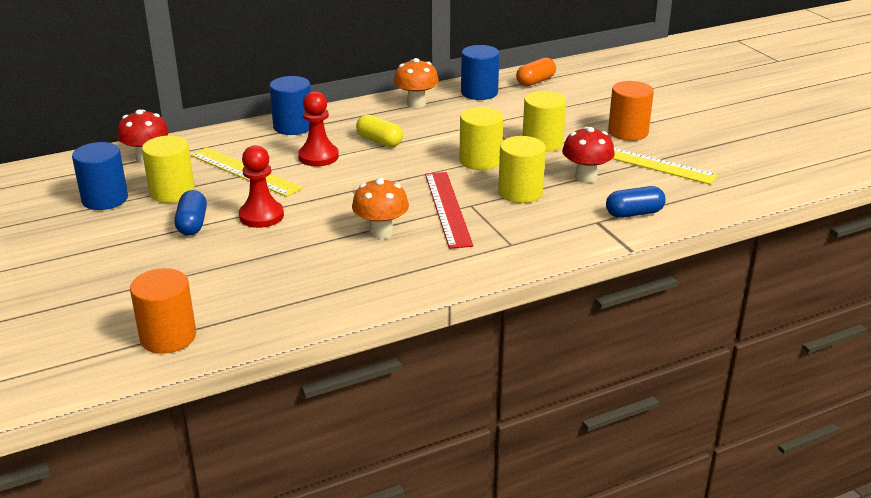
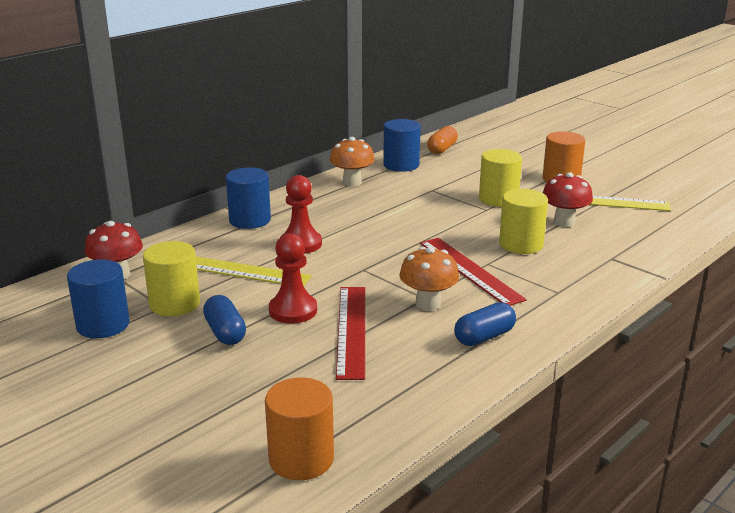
camera: 20 degrees left, 5 degrees down
(295, 242) = (351, 330): none -> red ruler
(379, 141) = (348, 220): yellow capsule -> none
(480, 161) = (458, 223): yellow cylinder -> none
(634, 213) = (635, 245): blue capsule -> blue capsule (484, 337)

